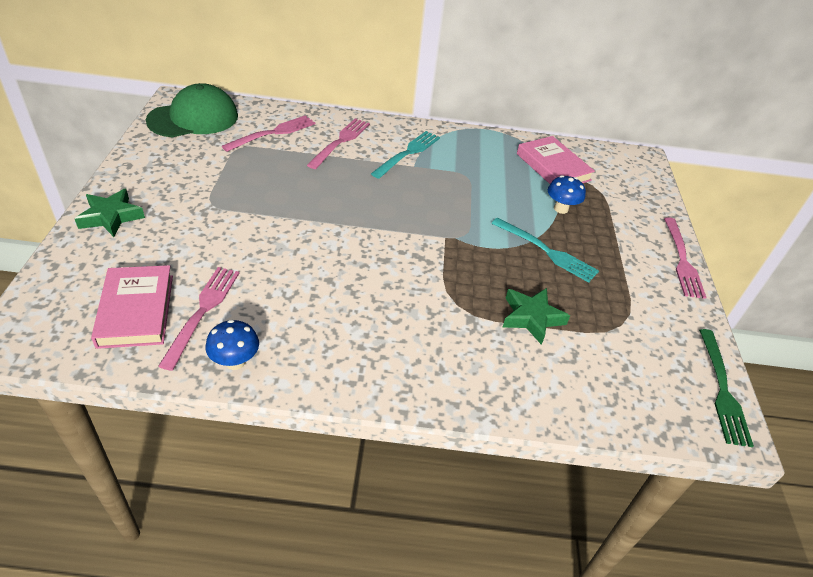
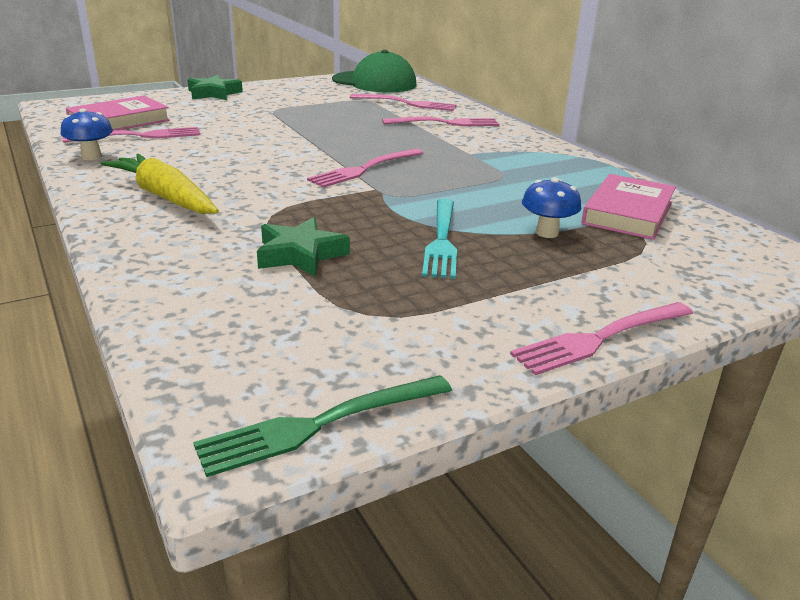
camera: 60 degrees right, 15 degrees down
(380, 346) = (165, 197): none -> yellow carrot
(404, 224) = (365, 169): none -> pink fork
(407, 153) = (485, 147): turquoise fork -> none

